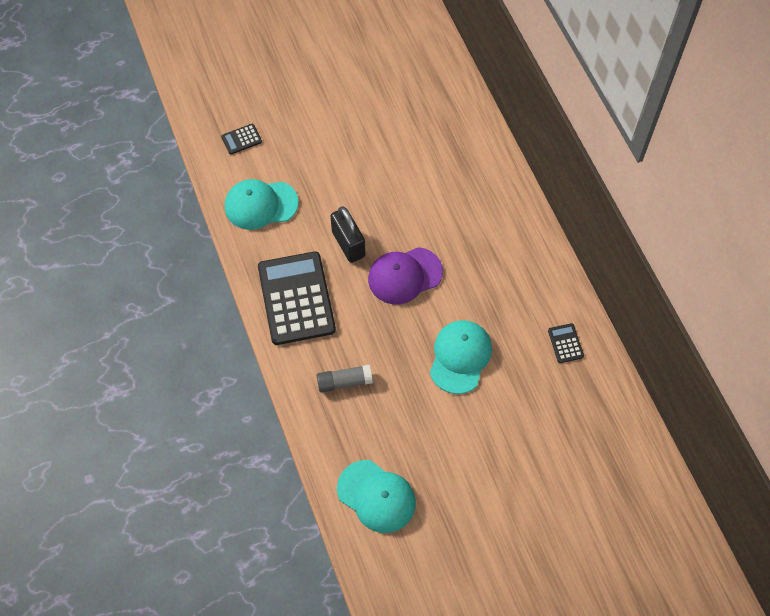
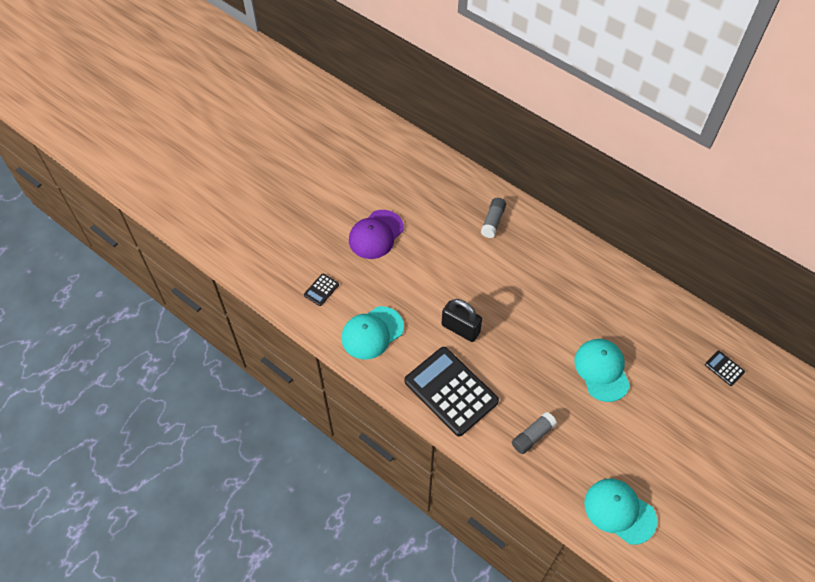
camera: 30 degrees left, 5 degrees down
(376, 496) = (619, 511): turquoise cap -> turquoise cap turned 150 degrees counterclockwise
(404, 276) = (518, 331): purple cap -> purple cap (376, 234)
(459, 154) = (493, 221): none -> grey glue stick
(565, 343) = (665, 320): black calculator -> black calculator (724, 368)

